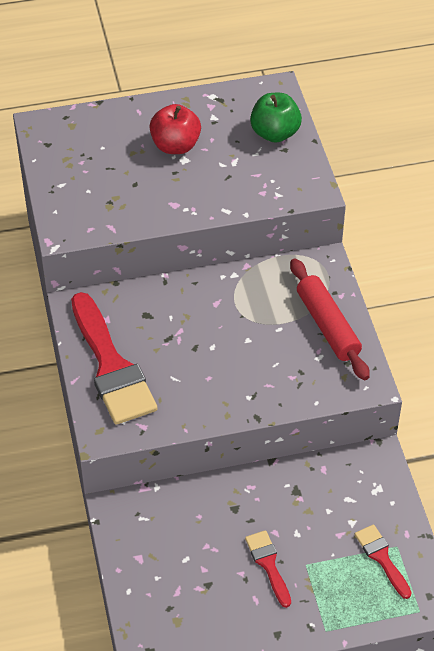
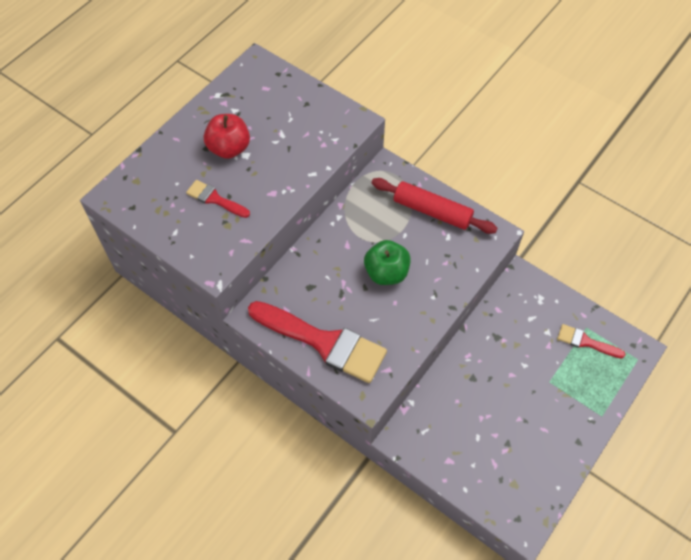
camera: 40 degrees left, 10 degrees up
(268, 564) = (529, 399): red brush -> red brush (215, 199)
(275, 133) = (288, 96): green apple -> green apple (386, 273)

